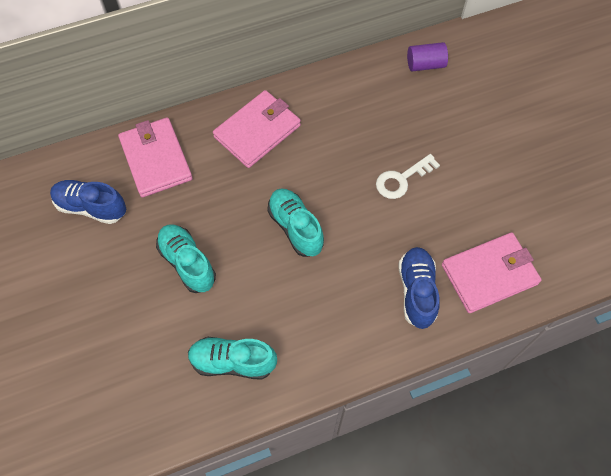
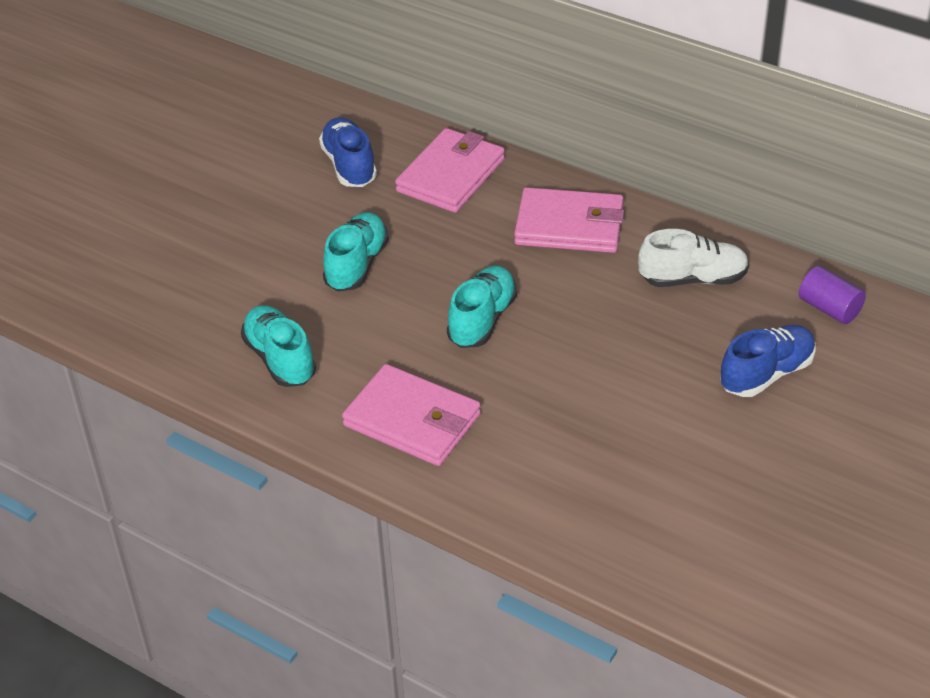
camera: 55 degrees right, 20 degrees down
(352, 105) = (693, 279): none -> white shoe
(402, 179) = (640, 372): white key -> none
(416, 291) = (506, 460): blue shoe -> blue shoe (766, 374)
(489, 274) = (596, 514): pink wallet -> pink wallet (412, 420)

